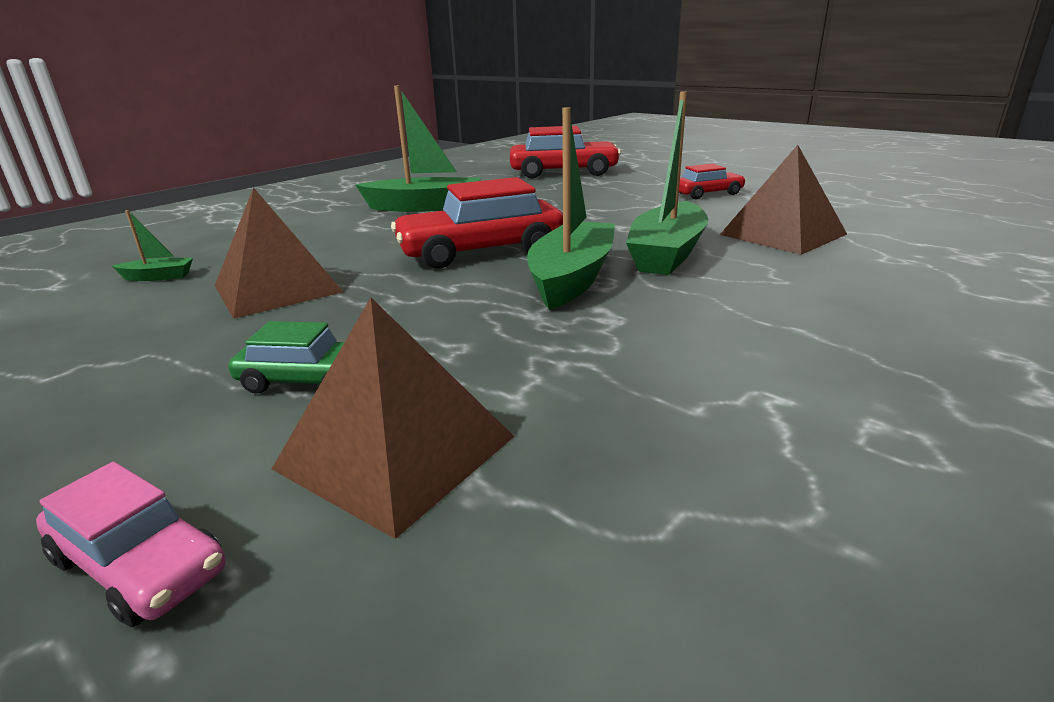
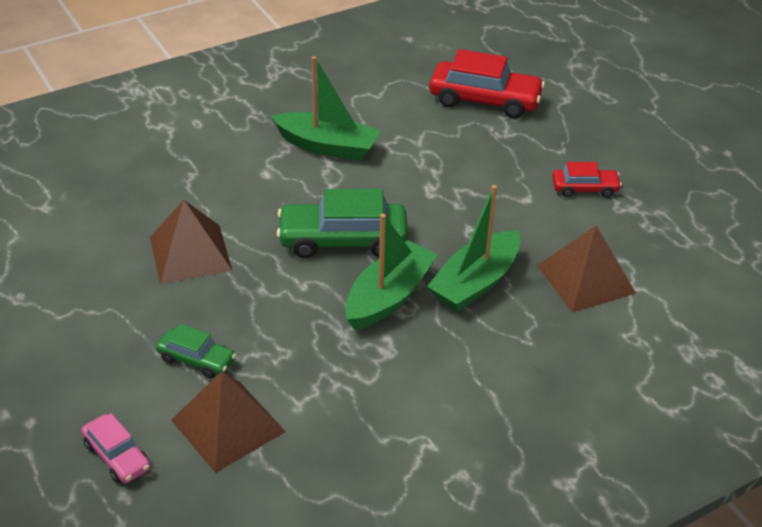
camera: 15 degrees right, 15 degrees up
(158, 277) = (112, 214): green boat -> none
(481, 251) = (343, 240): red car -> green car

